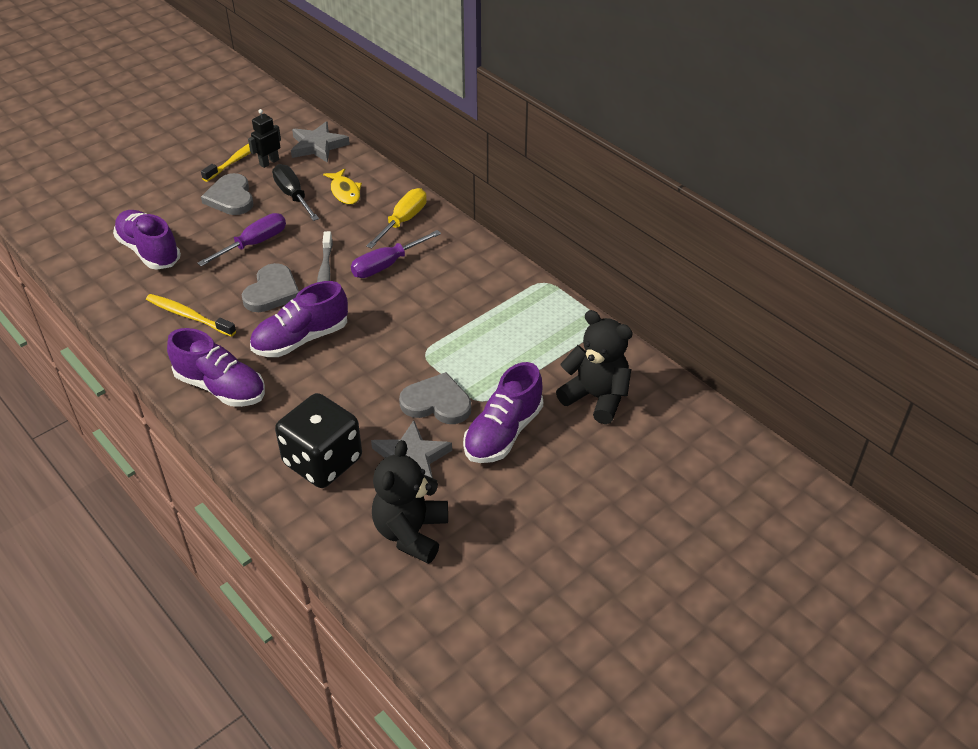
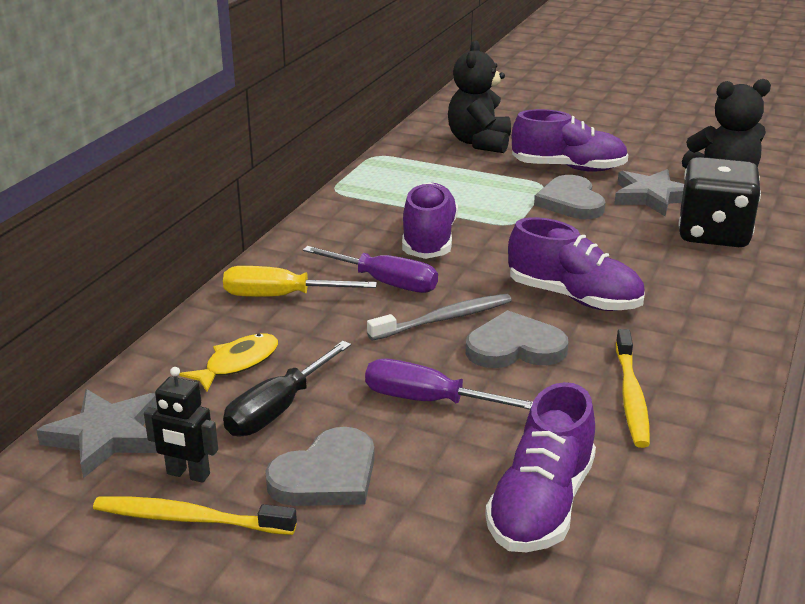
camera: 115 degrees left, 15 degrees down
(221, 387) = (708, 322): purple shoe -> purple shoe (429, 240)

